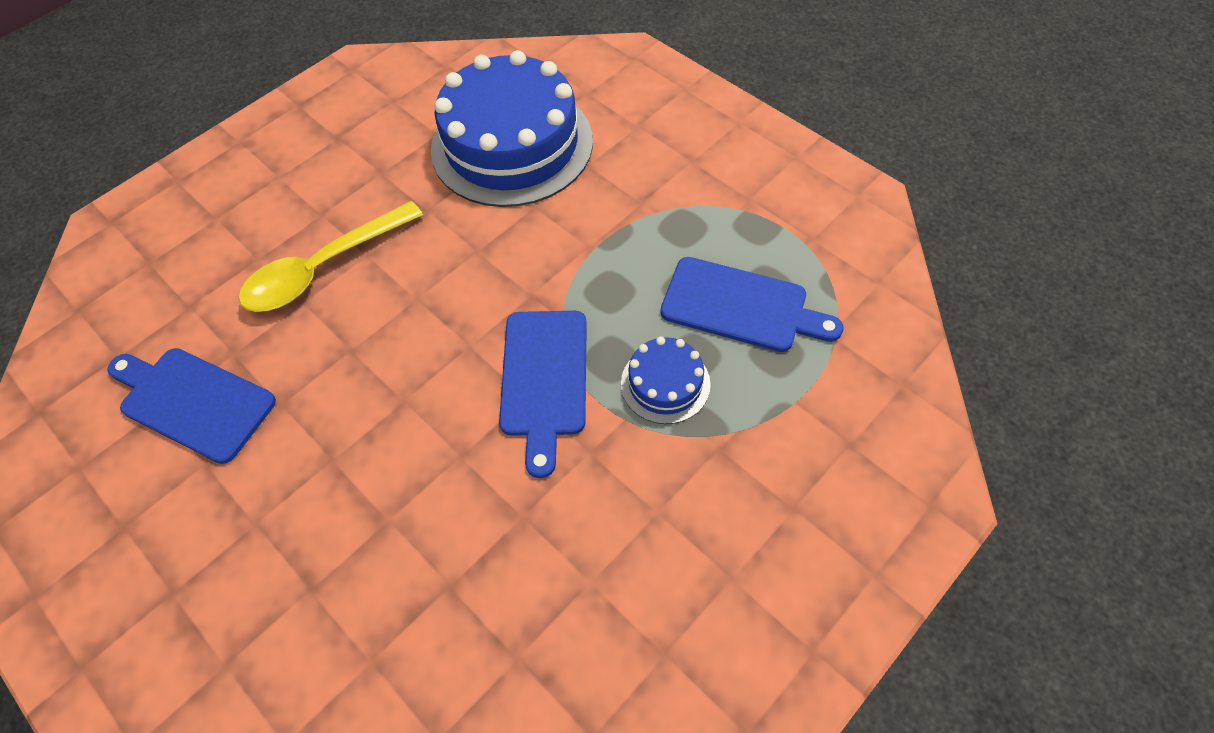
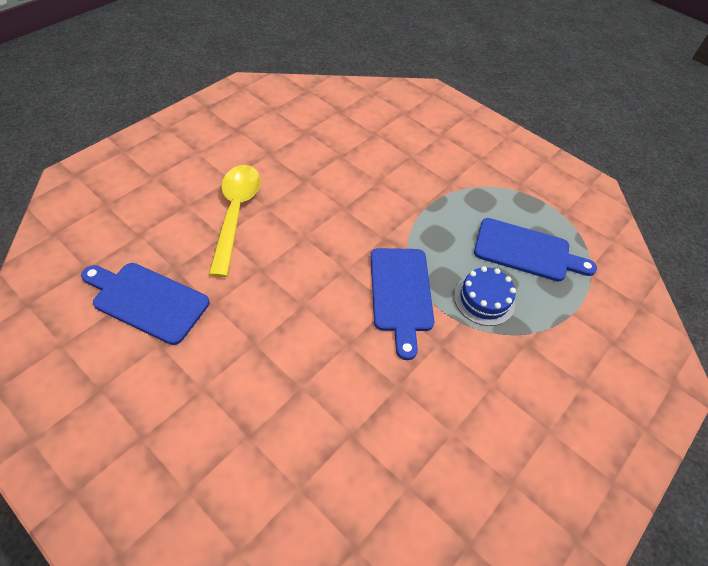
camera: 10 degrees left, 5 degrees down
(323, 268) = (236, 214): yellow spoon -> yellow spoon turned 135 degrees clockwise
(512, 145) = (358, 141): blue cake -> none

